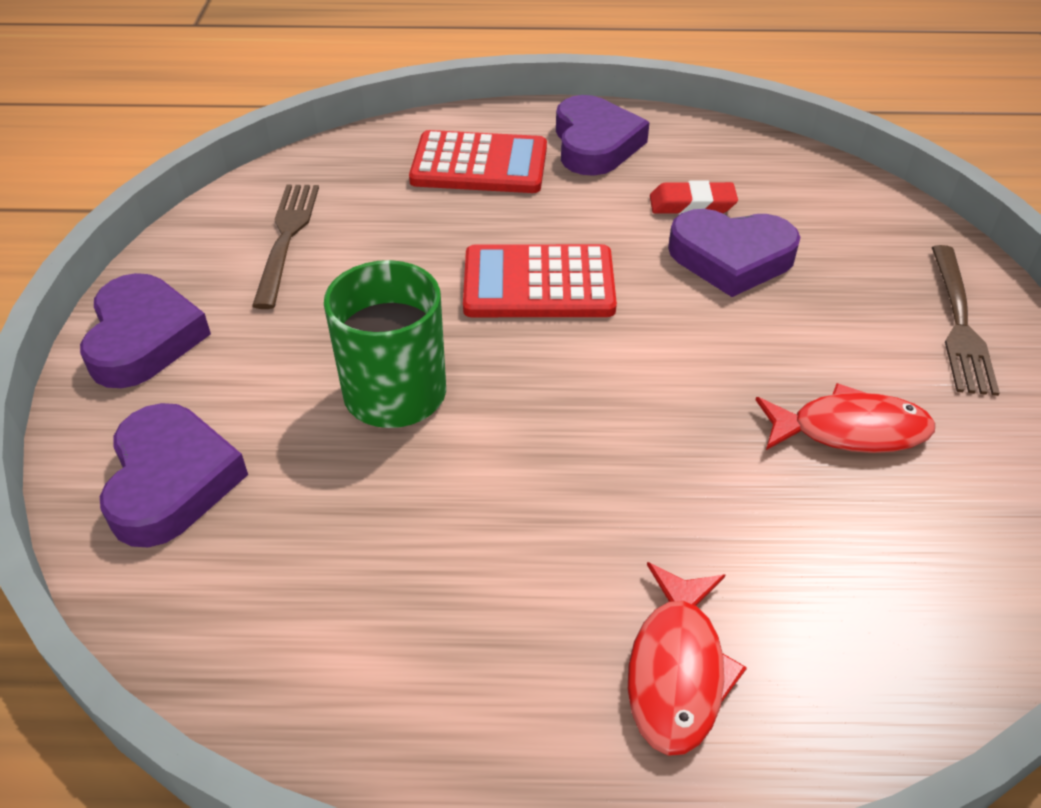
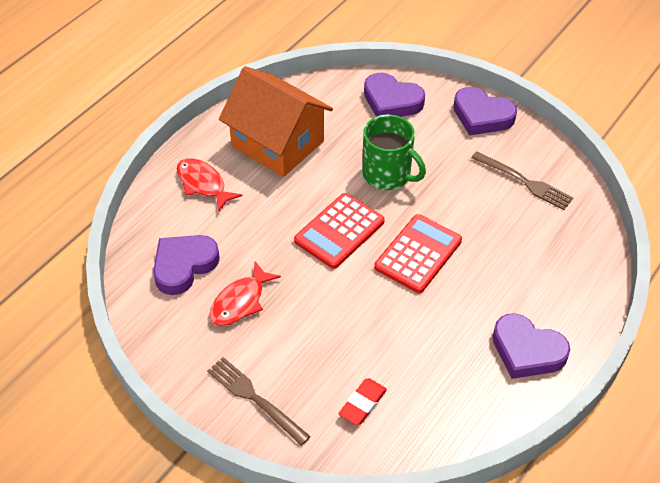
camera: 125 degrees right, 5 degrees up
(442, 606) = (277, 143): none -> orange house
(479, 164) = (541, 285): red calculator -> red calculator (339, 231)
(692, 204) = (433, 357): red eraser -> red eraser (362, 404)
(731, 258) = (376, 341): purple heart -> purple heart (184, 266)

